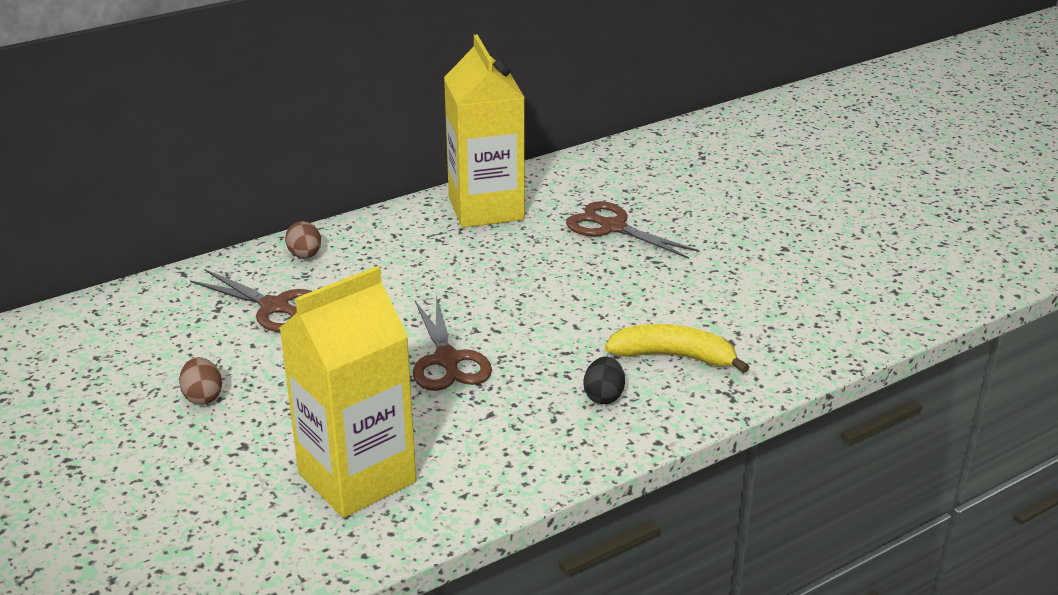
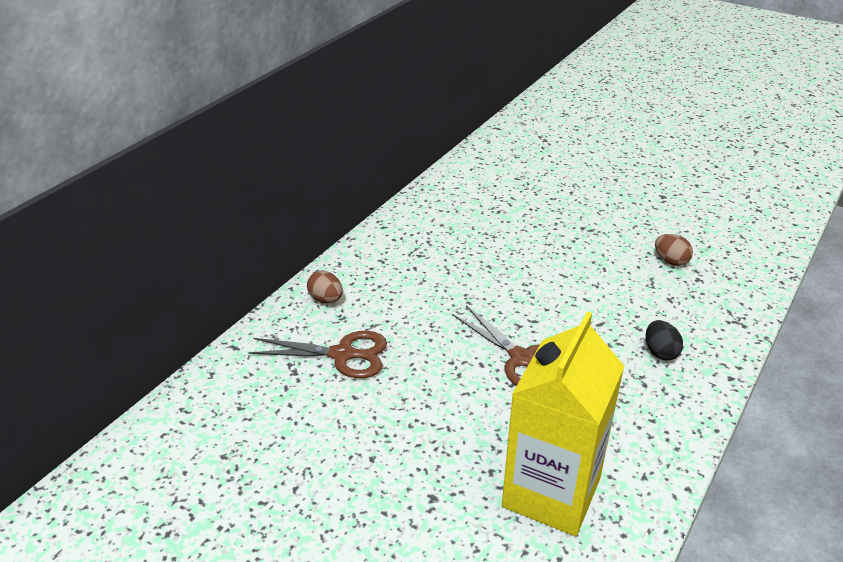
camera: 25 degrees left, 5 degrees up
(203, 397) = (356, 462): brown egg -> brown egg (671, 261)
(486, 208) = (432, 219): yellow carton -> none
(612, 227) = (536, 210): brown scissors -> none
(673, 356) = (674, 303): yellow banana -> none

